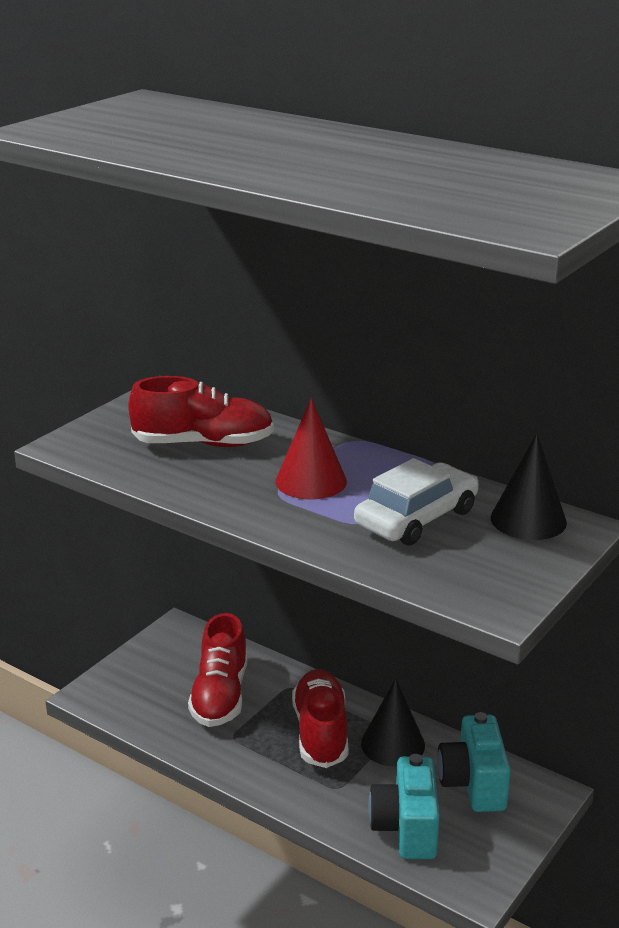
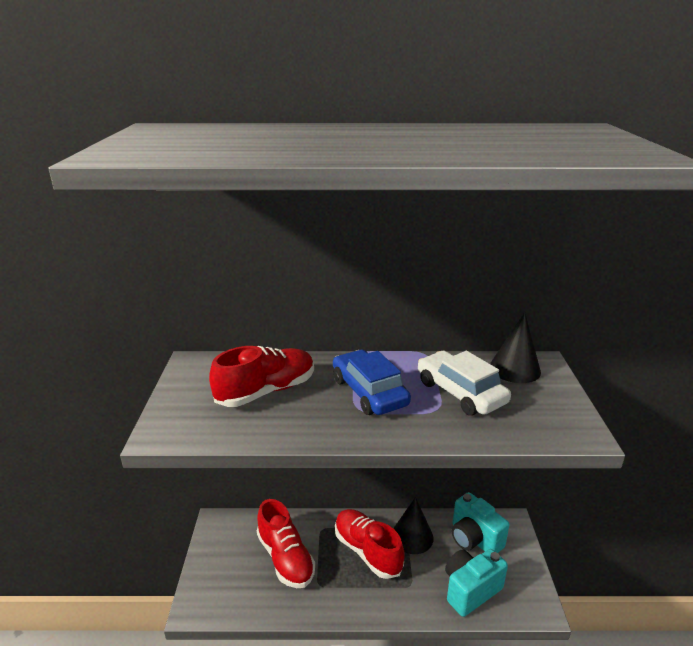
camera: 35 degrees left, 0 degrees up
(311, 481) = (369, 392): red cone -> blue car
(406, 829) = (470, 590): turquoise camera -> turquoise camera turned 90 degrees clockwise
(416, 518) = (460, 392): white car -> white car turned 45 degrees counterclockwise

